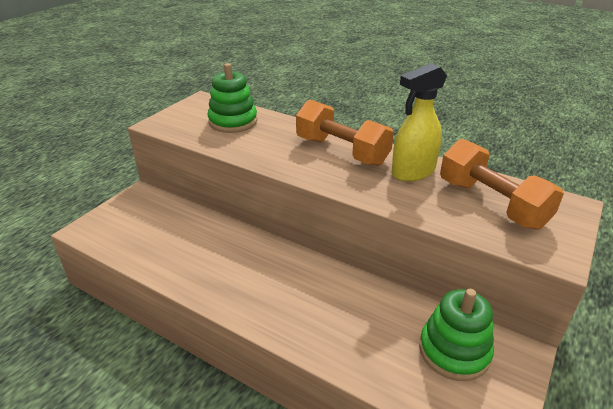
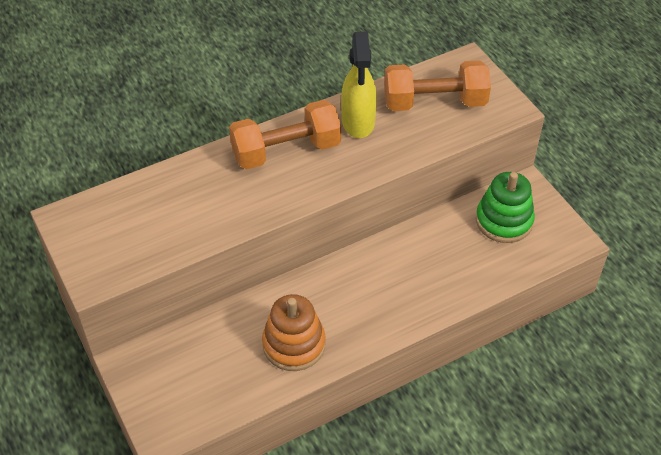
camera: 60 degrees left, 15 degrees up
(198, 262) = (294, 344): none -> orange stacking toy
(233, 122) = (150, 209): green stacking toy -> none

